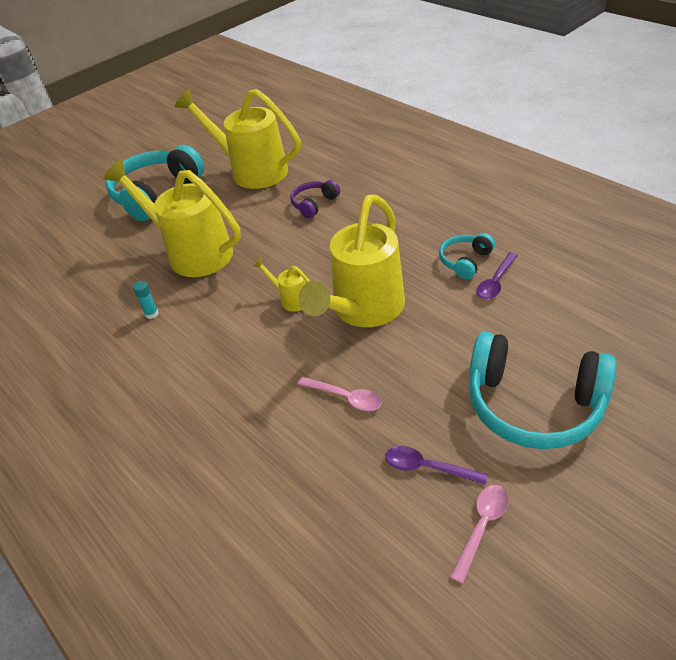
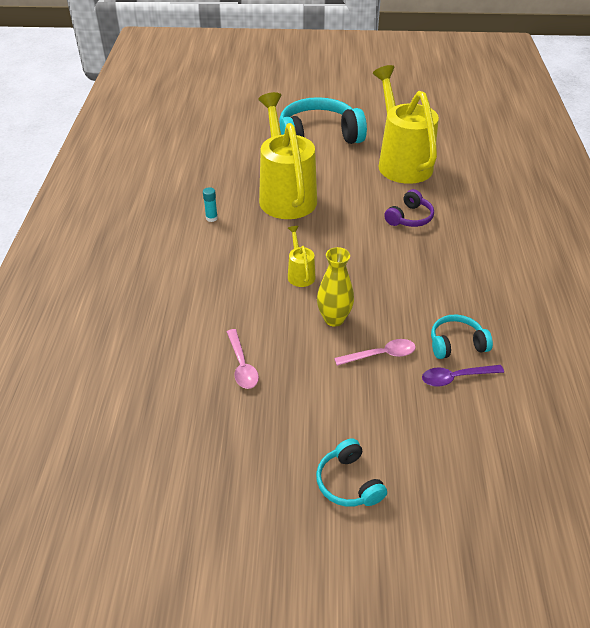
camera: 40 degrees right, 0 degrees up
(314, 204) = (409, 218): purple headphones -> purple headphones turned 135 degrees clockwise
(363, 310) = (334, 319): yellow watering can -> yellow vase
(427, 467) = (225, 453): purple spoon -> none
(482, 527) = (202, 518): pink spoon -> pink spoon (381, 355)
(533, 405) = (348, 482): turquoise headphones -> turquoise headphones, size x0.49

